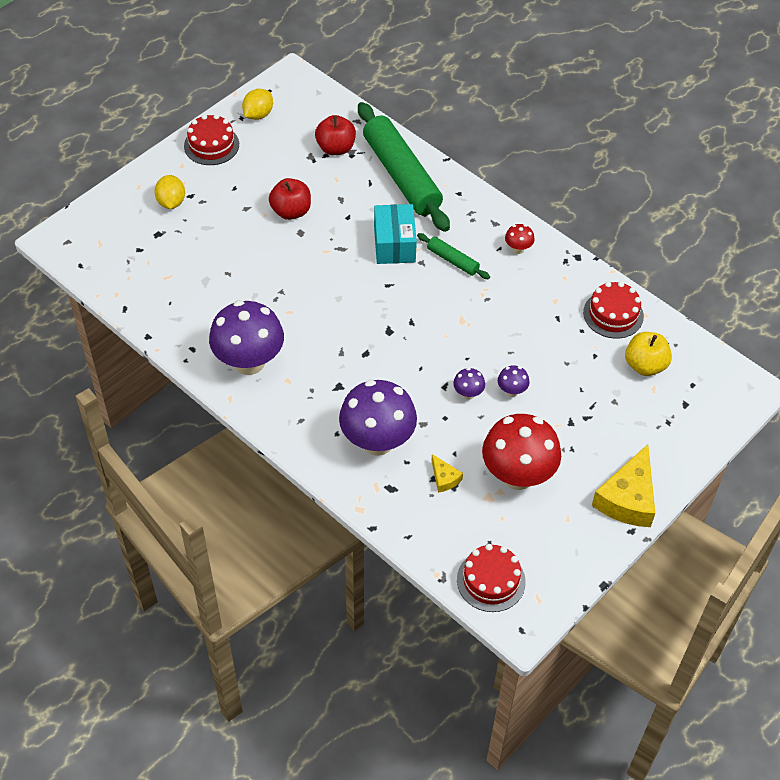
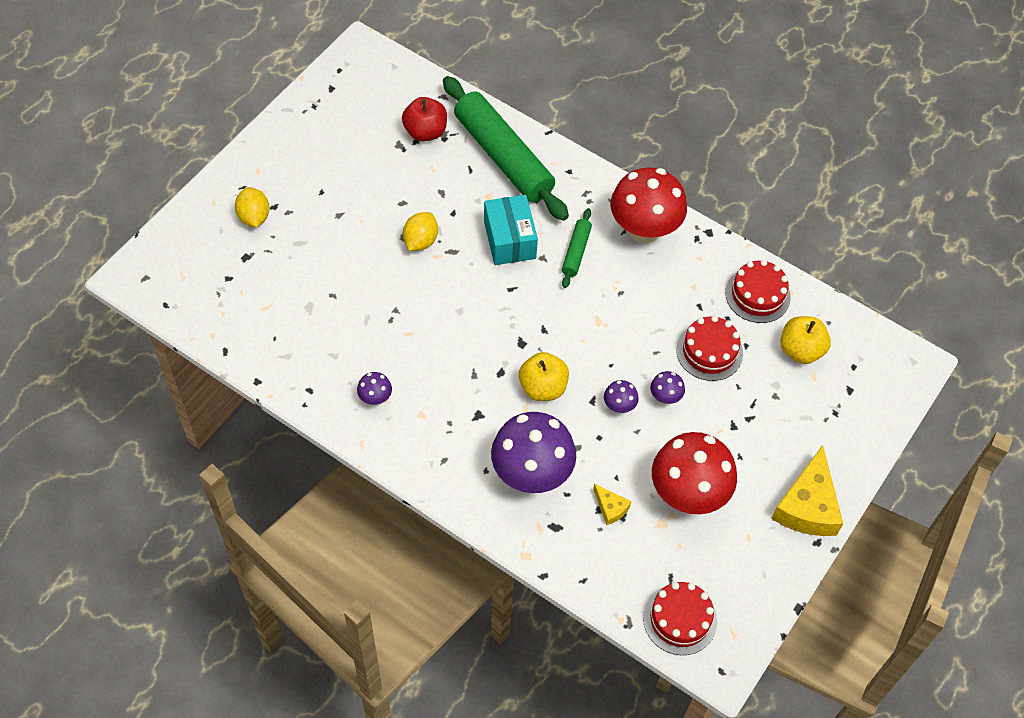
camera: 10 degrees left, 5 degrees up
(211, 145) = (286, 143): red cake -> red cake (709, 351)
(249, 362) = (375, 398): purple mushroom -> purple mushroom, size x0.43
(258, 115) = (332, 100): yellow lemon -> yellow lemon (420, 241)
(291, 211) = (389, 213): red apple -> none
(401, 370) = (543, 387): none -> yellow apple
(452, 260) = (576, 252): green rolling pin -> green rolling pin turned 75 degrees clockwise
(518, 249) = (644, 230): red mushroom -> red mushroom, size x2.34

